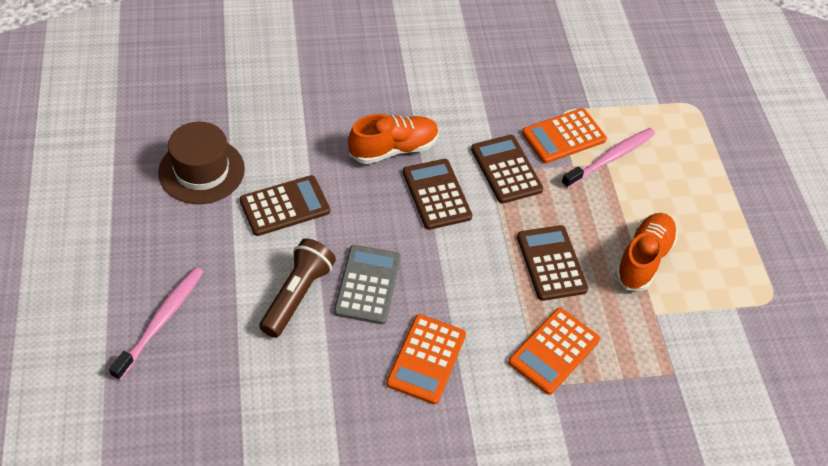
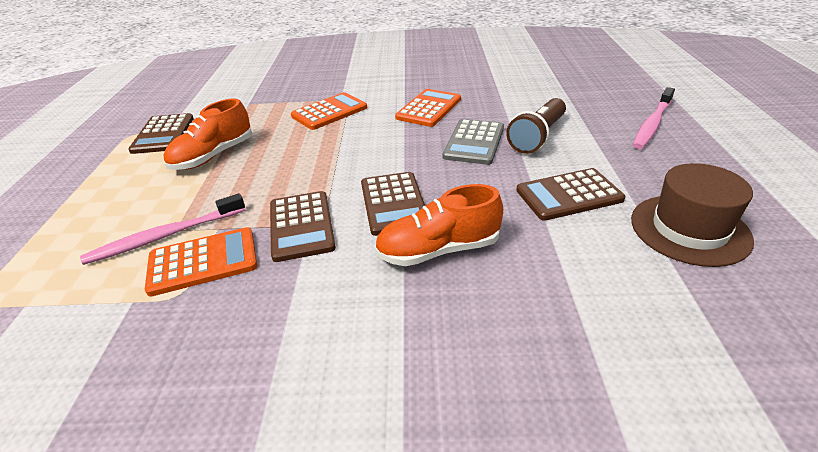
camera: 165 degrees left, 15 degrees down
(551, 263) = (300, 154): brown calculator -> brown calculator (163, 134)

